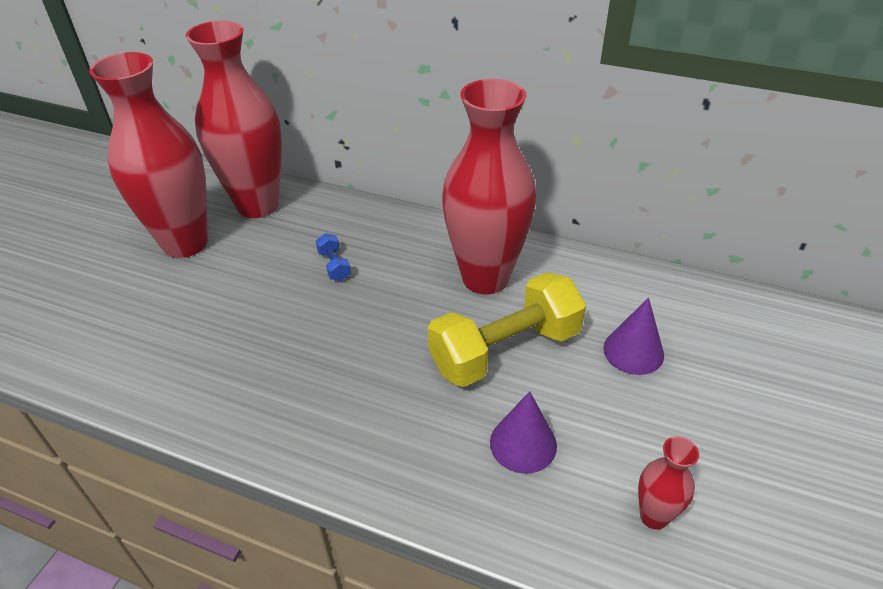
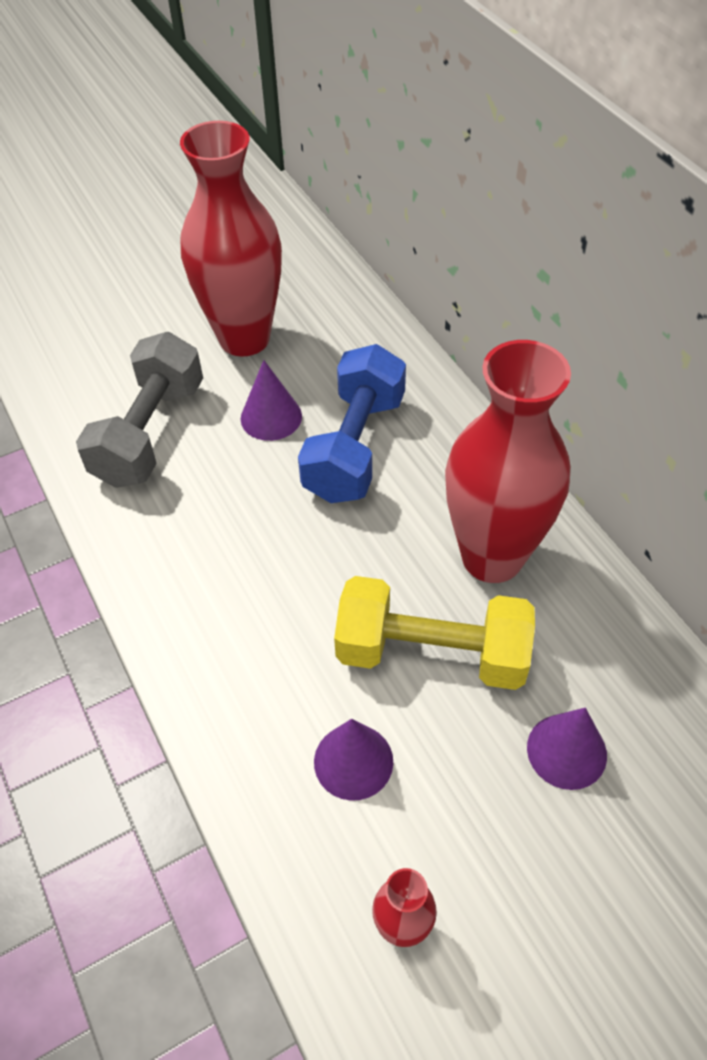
camera: 40 degrees right, 10 degrees up
(164, 338) = (150, 433): none -> grey dumbbell
(255, 279) = (271, 417): none -> purple cone
(258, 205) = (343, 330): red vase -> none
(334, 266) = (354, 447): blue dumbbell -> blue dumbbell, size x2.48

